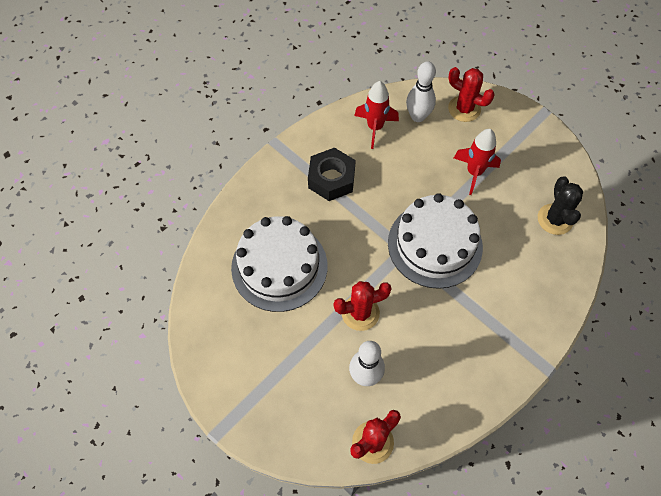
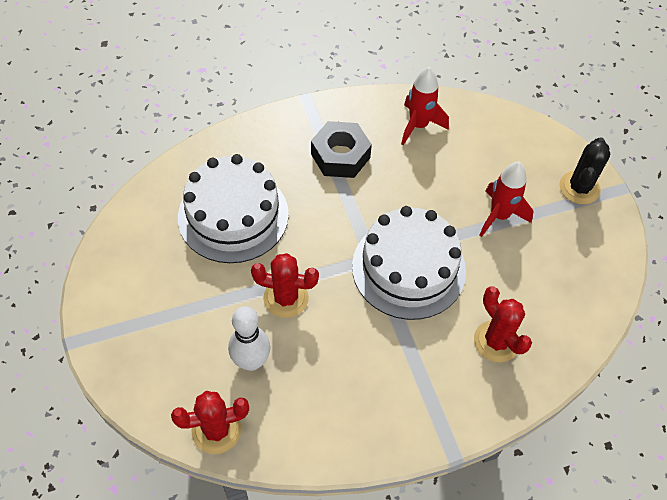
camera: 25 degrees right, 5 degrees down
(418, 116) = (472, 134): white bowling pin -> none
(464, 109) = (529, 147): red cactus -> red cactus (496, 341)
(555, 219) = (562, 304): black cactus -> black cactus (579, 188)

